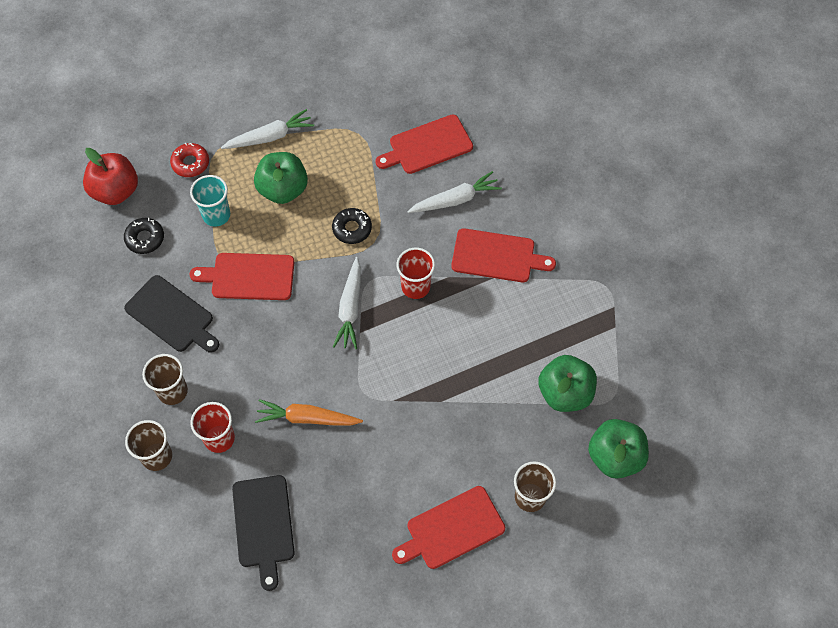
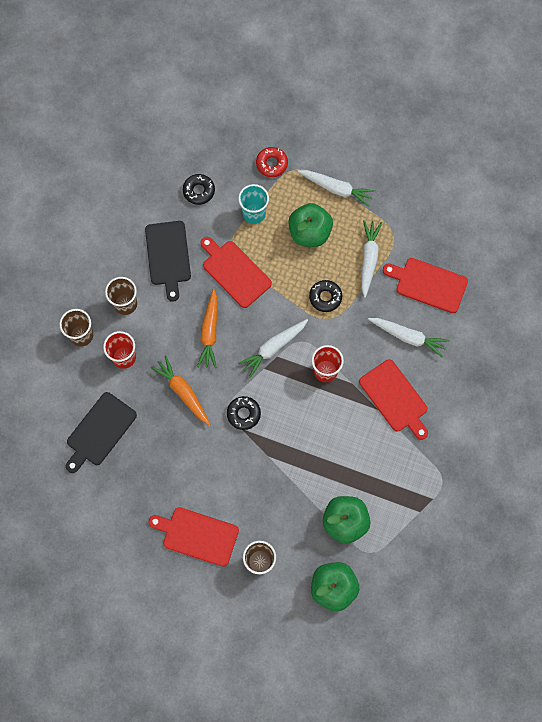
camera: 45 degrees right, 10 degrees up
(116, 191) = (211, 143): red apple -> none
(279, 346) = (209, 332): none -> orange carrot
(357, 168) = (369, 259): none -> white carrot
(382, 386) = (243, 414): none -> black donut

